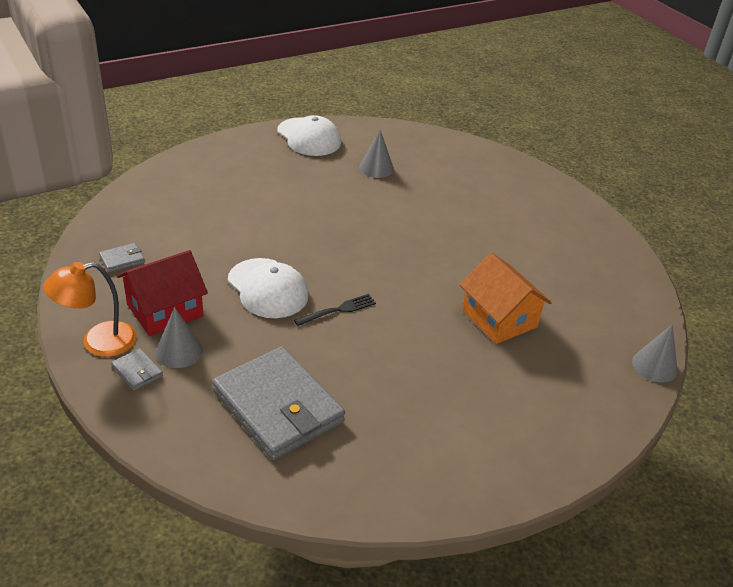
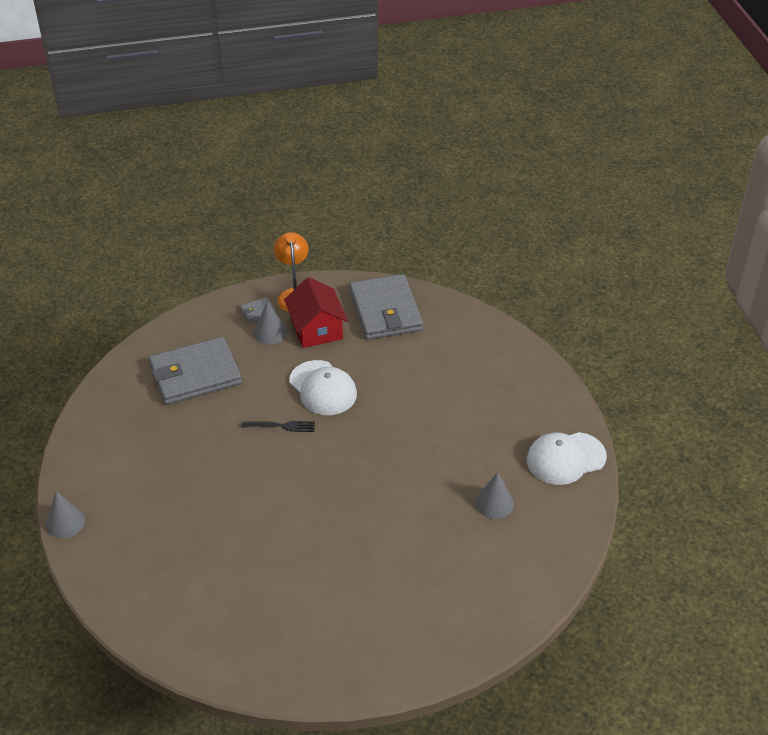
camera: 110 degrees right, 5 degrees up
(122, 259) = (385, 311): grey wallet -> grey wallet, size x2.50
(268, 288) = (323, 388): white cap -> white cap turned 105 degrees counterclockwise
(338, 310) = (281, 426): black fork -> black fork turned 75 degrees counterclockwise
(499, 318) = (231, 532): orange house -> none
(654, 366) = (128, 627): grey cone -> grey cone (65, 522)

